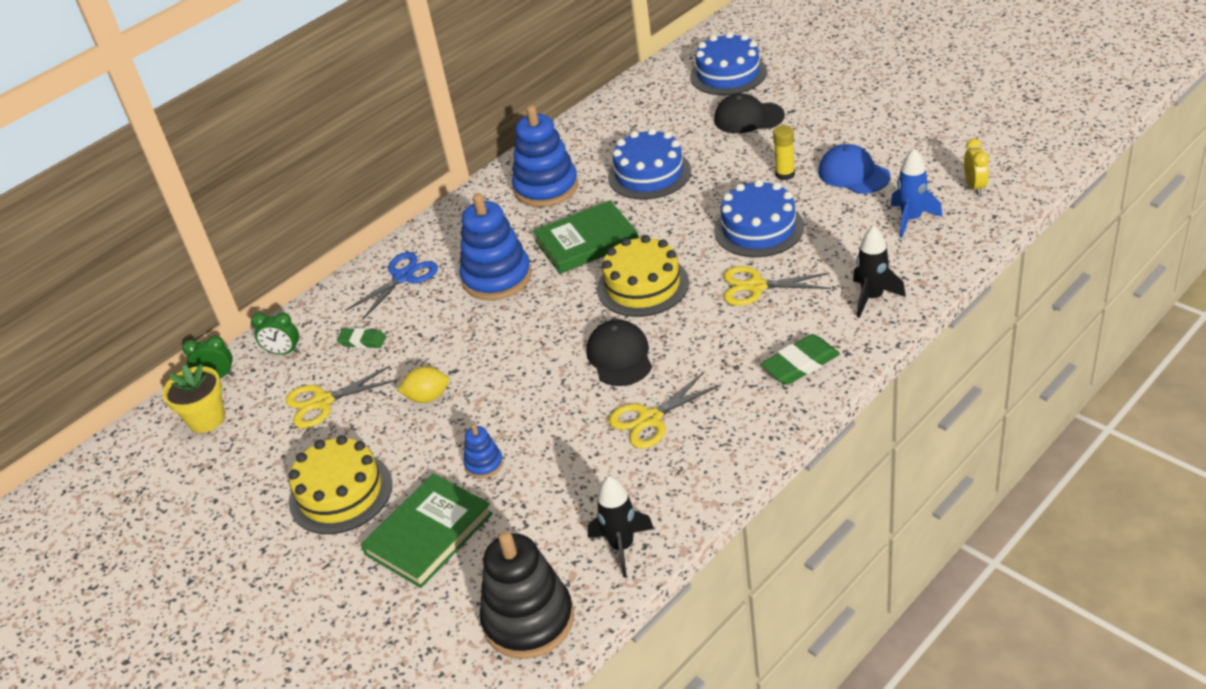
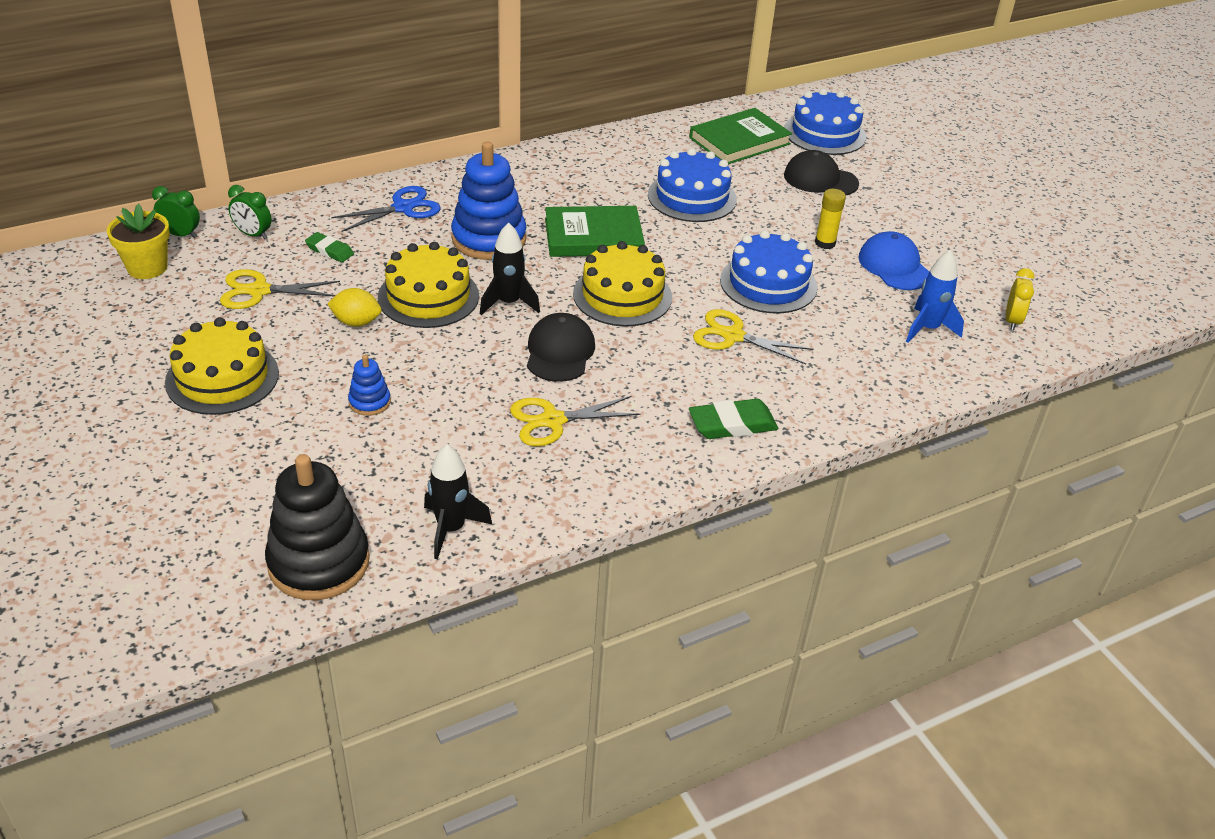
camera: 10 degrees right, 0 degrees up
(428, 534) = (277, 445): green book -> green book (739, 141)
(476, 350) = (428, 296): none -> yellow cake
(546, 188) = (586, 175): blue stacking toy -> none
(872, 297) = (843, 388): black rocket -> black rocket (509, 303)

